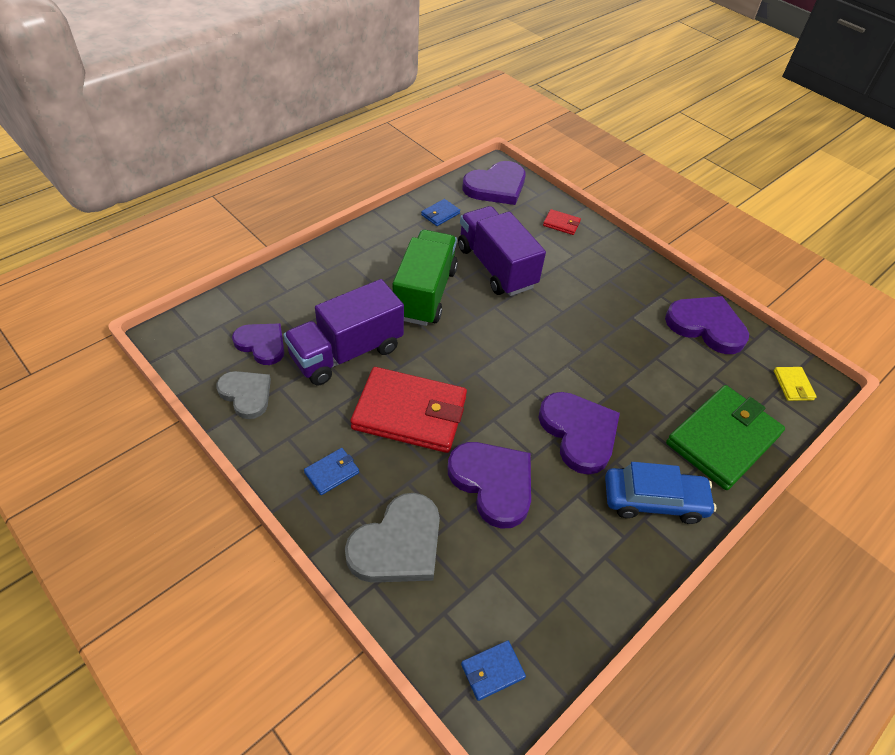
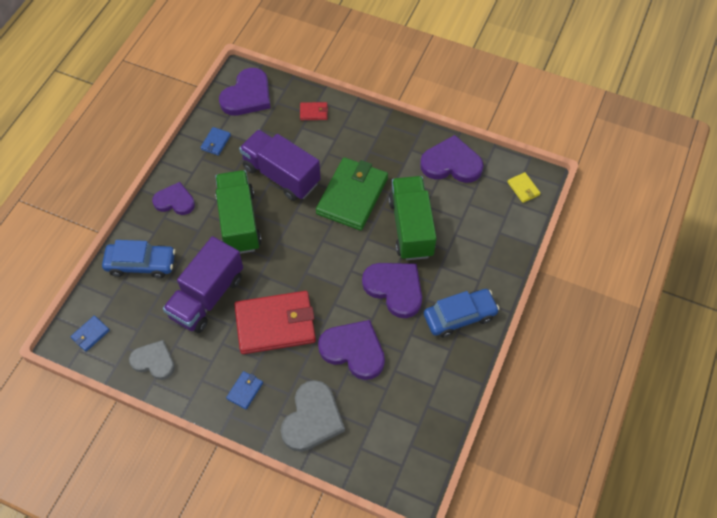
camera: 20 degrees left, 10 degrees up
(262, 344) = (141, 317): purple heart -> purple heart (175, 201)
(294, 293) = (141, 264): none -> blue car
(492, 671) = (403, 468): blue wallet -> blue wallet (90, 334)
(628, 374) = (411, 227): none -> green truck
(723, 439) = (489, 252): green wallet -> green wallet (352, 196)

